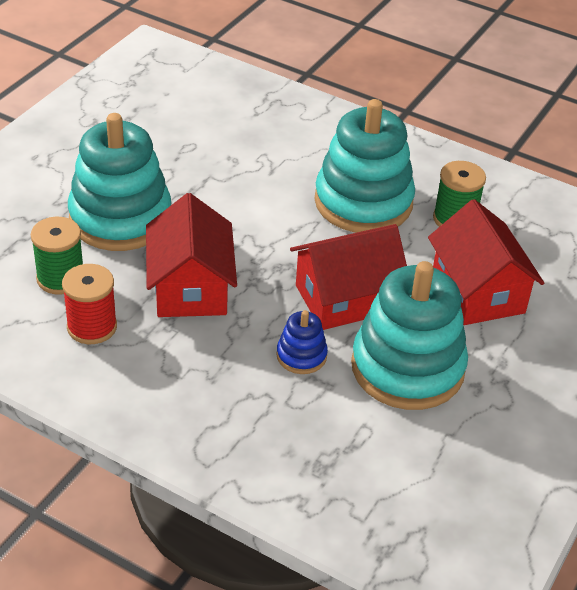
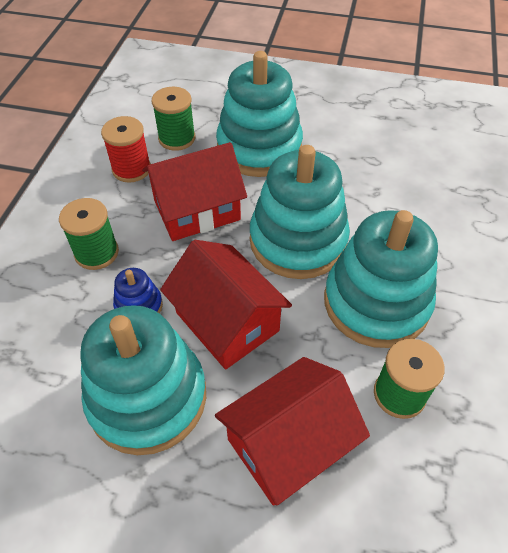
camera: 75 degrees right, 10 degrees up
(213, 377) = (96, 253): none -> green spool
(270, 227) = (298, 241): none -> turquoise stacking toy

